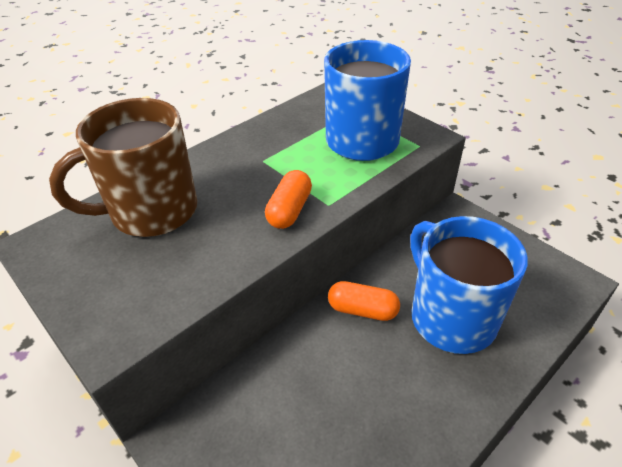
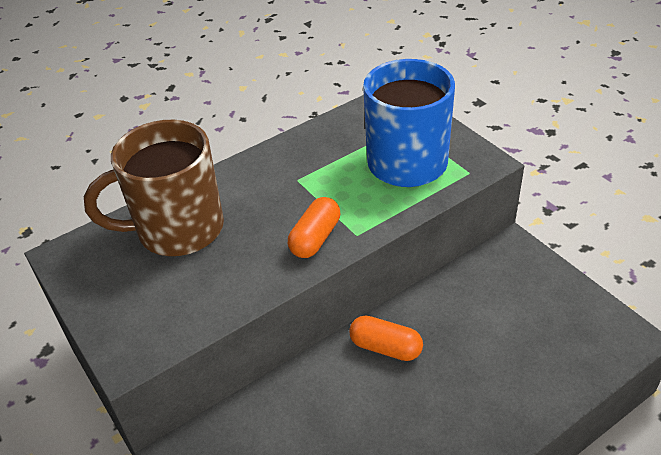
camera: 10 degrees right, 0 degrees up
(451, 317) = (478, 363): blue mug -> none

